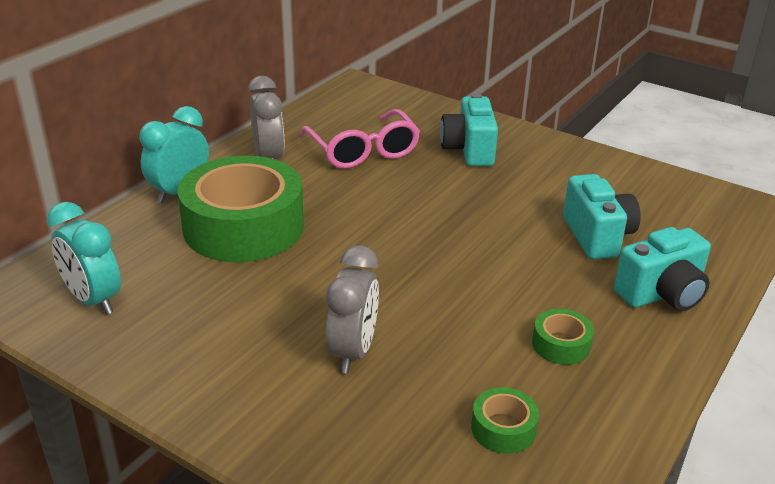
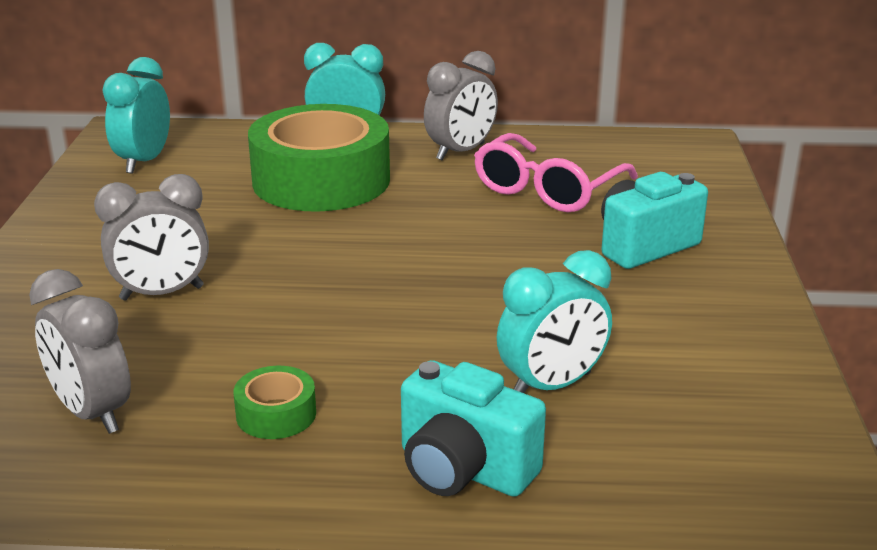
camera: 60 degrees right, 5 degrees down
(503, 429) = (92, 413): green tape -> grey clock
(597, 236) = (551, 386): turquoise camera -> turquoise clock

